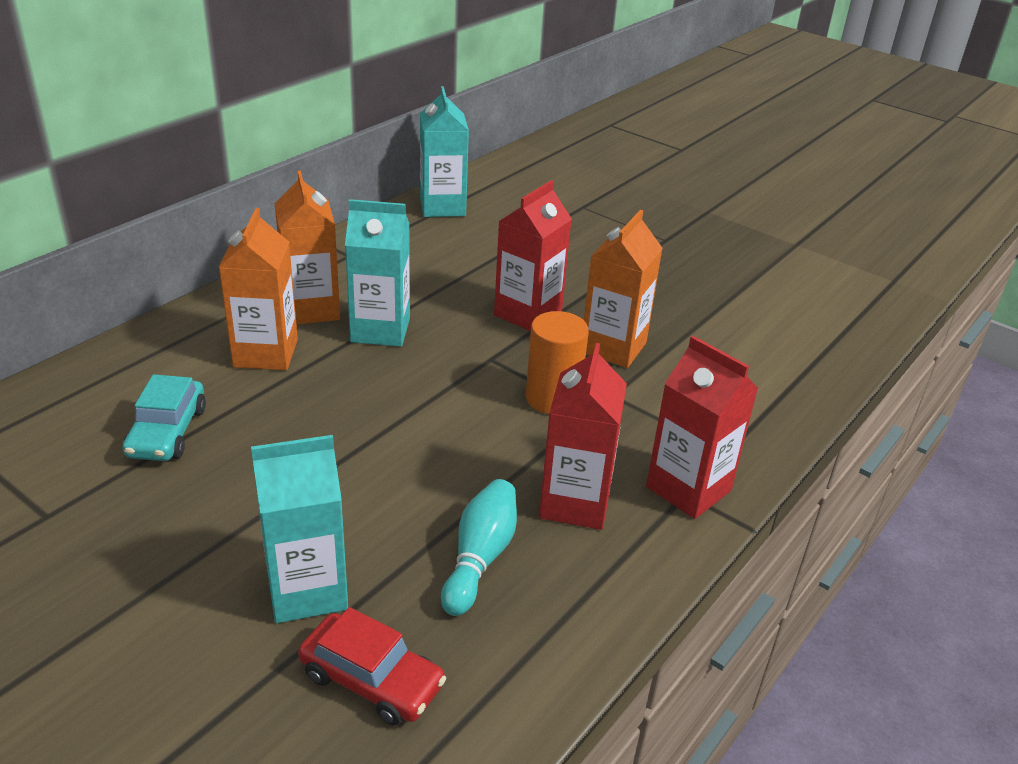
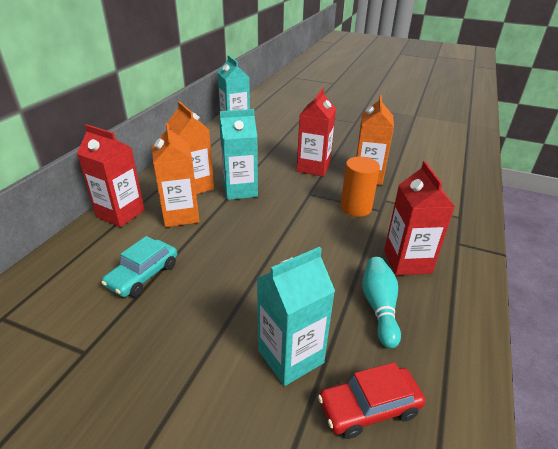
camera: 15 degrees left, 0 degrees up
(167, 432) = (143, 275): turquoise car -> turquoise car turned 45 degrees clockwise
(372, 679) = (369, 408): red car -> red car turned 150 degrees clockwise
(688, 489) = (457, 240): red carton -> red carton (120, 214)

